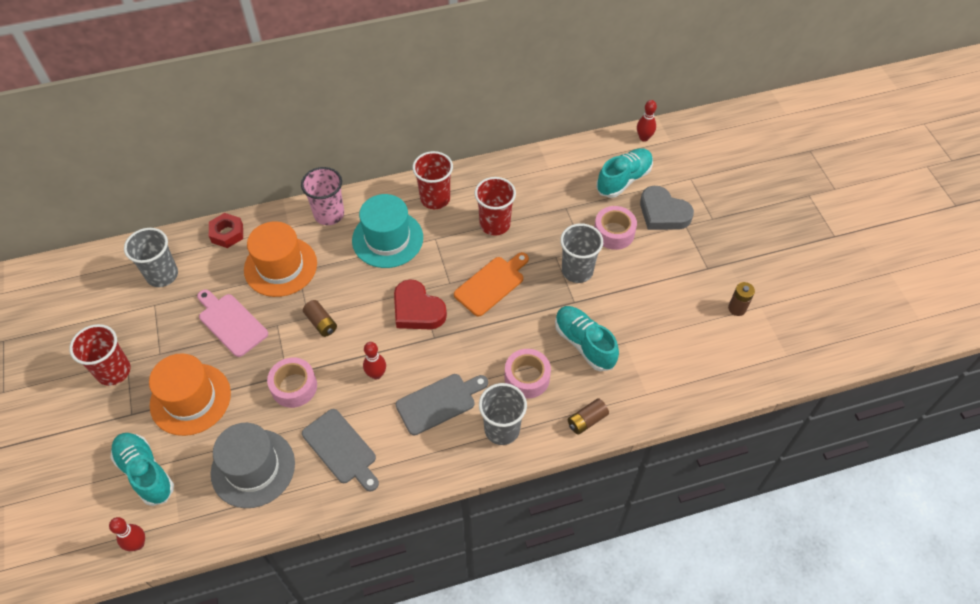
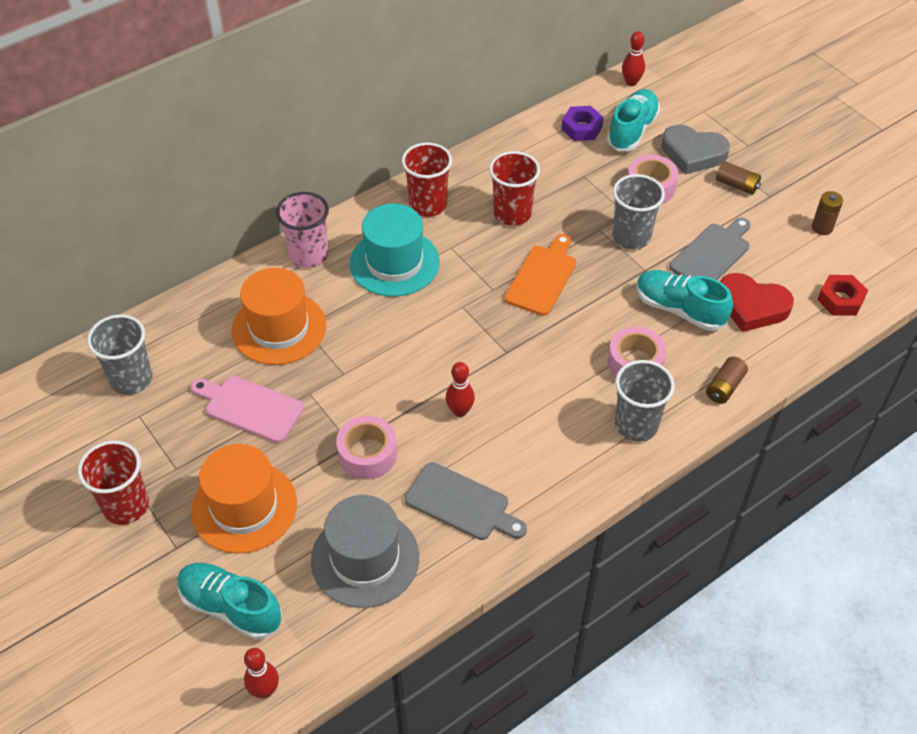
camera: 20 degrees left, 5 degrees down
(227, 233) = (191, 310): red nut -> red nut (840, 300)
(321, 323) = (363, 375): brown battery -> brown battery (736, 185)
(417, 310) = (471, 328): red heart -> red heart (751, 306)
(439, 402) = (549, 419): grey cutting board -> grey cutting board (712, 254)
(584, 167) = (581, 128): none -> purple nut

